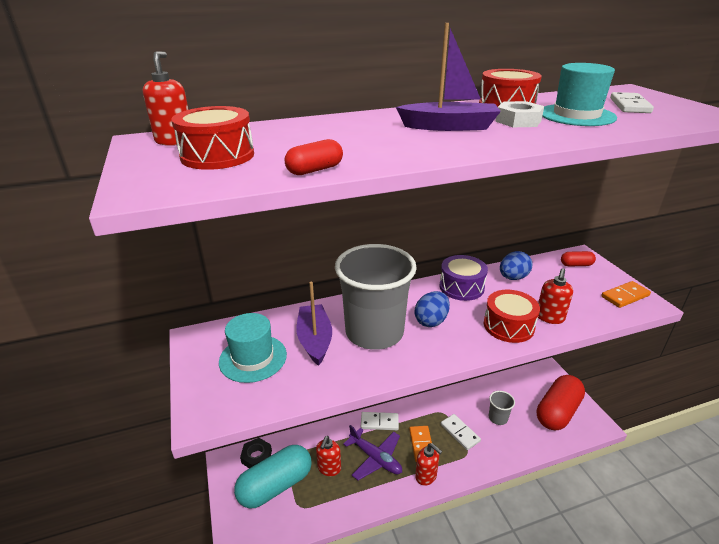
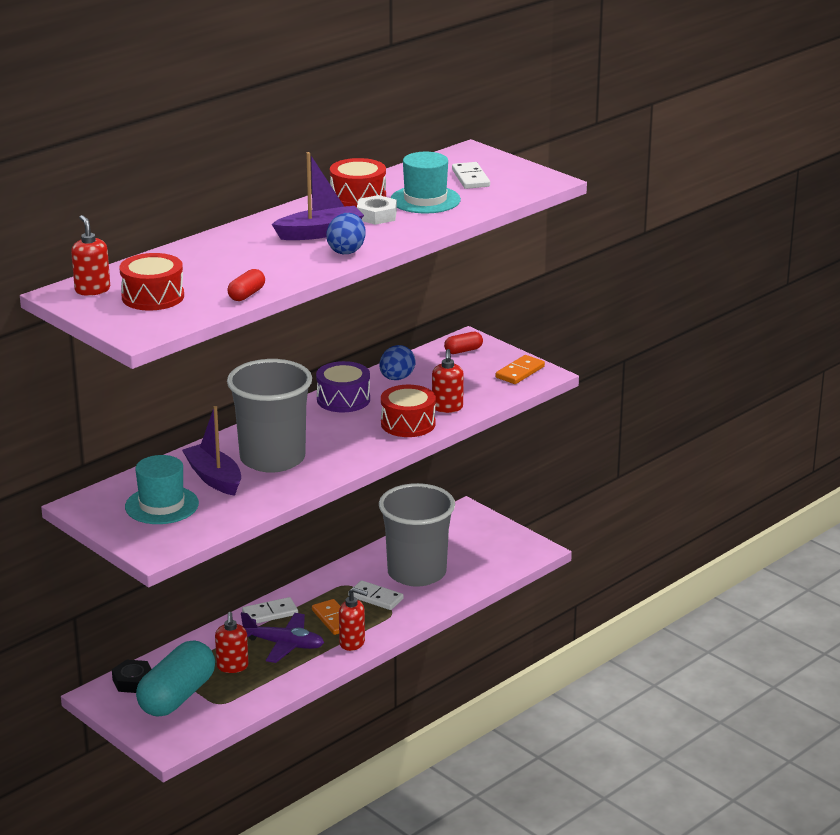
camera: 25 degrees left, 5 degrees down
(431, 321) = (326, 437): blue egg -> blue egg (346, 250)
(498, 418) = (417, 573): grey cup -> grey cup, size x2.30
(557, 412) = (487, 549): red capsule -> none

